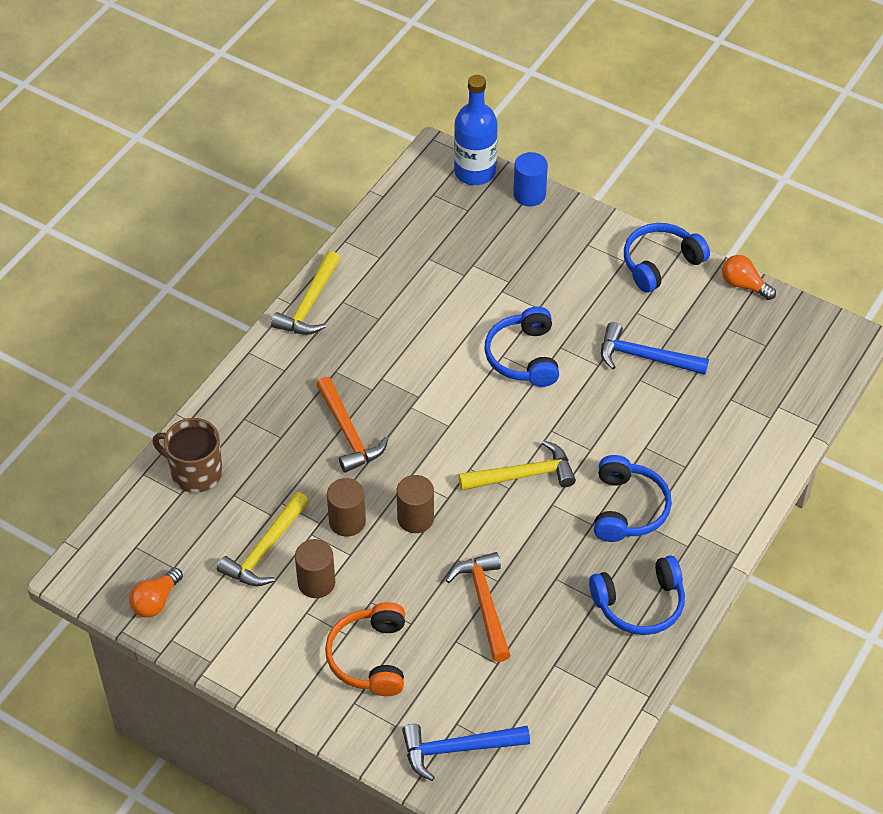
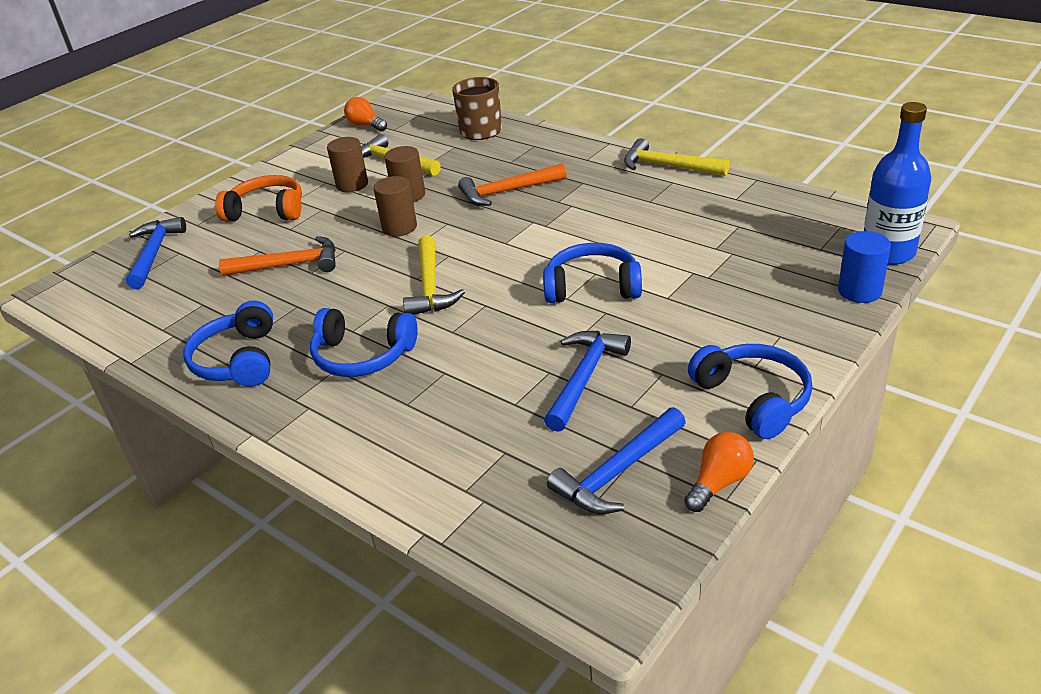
camera: 100 degrees right, 15 degrees down
(741, 335) = (618, 472): none -> blue hammer

